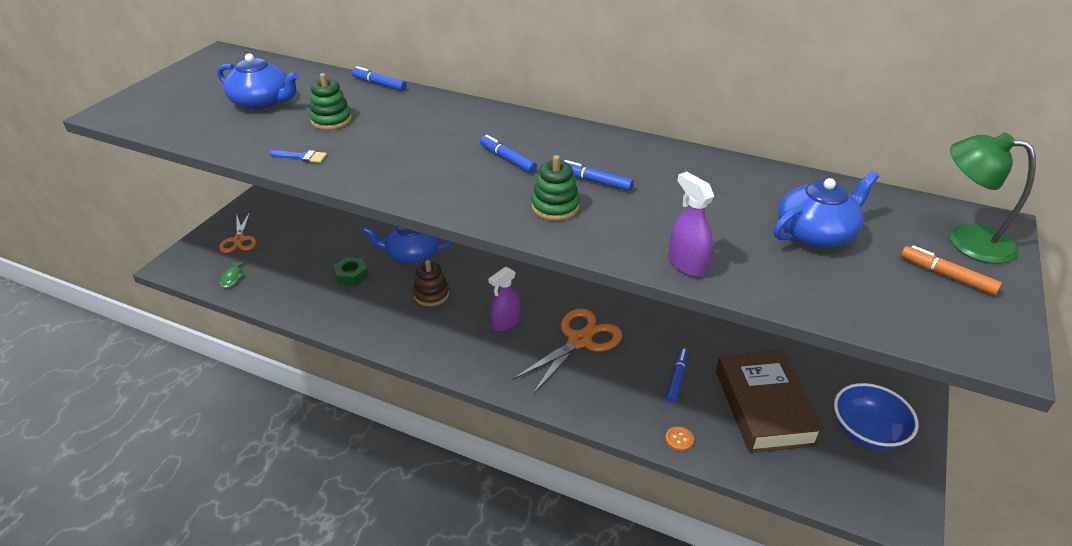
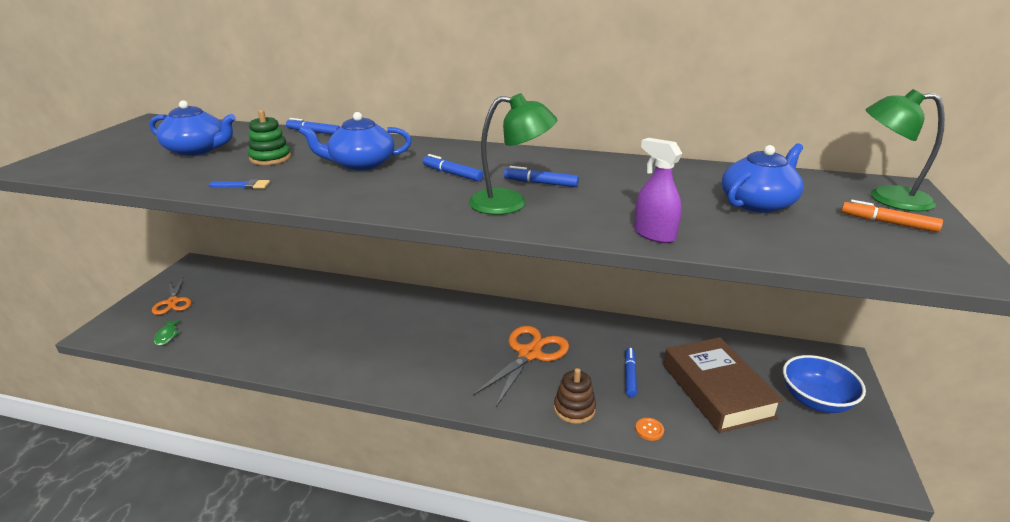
camera: 10 degrees left, 10 degrees down
(351, 275) = (293, 321): green nut -> none
(411, 254) = (351, 298): blue teapot -> blue teapot (361, 164)
(431, 294) = (377, 330): brown stacking toy -> brown stacking toy (574, 409)
(506, 322) = (455, 346): purple spray bottle -> none
(555, 207) = (510, 203): green stacking toy -> green lamp

